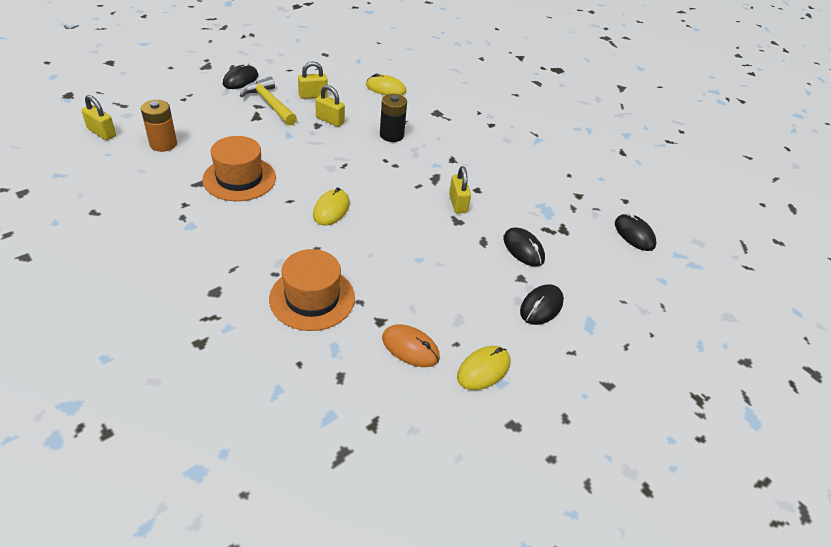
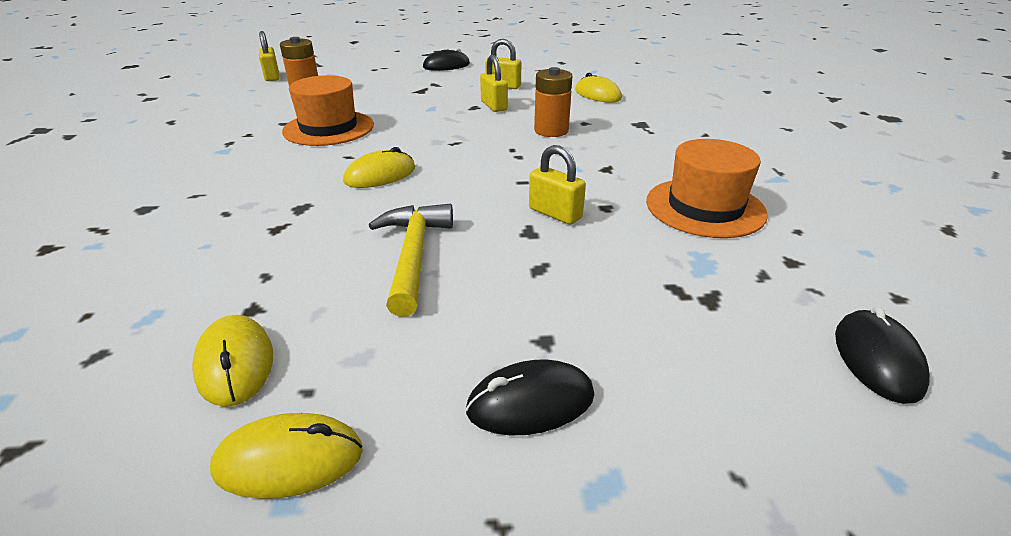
camera: 40 degrees right, 10 degrees down
(269, 103) = (448, 84): yellow hammer -> yellow hammer (413, 256)
(312, 298) = (220, 250): orange hat -> orange hat (705, 207)
(391, 135) = (551, 131): black battery -> orange battery
(410, 348) = (235, 363): orange mouse -> yellow mouse
(458, 203) = (555, 213): yellow padlock -> yellow padlock turned 75 degrees counterclockwise
(523, 249) = (598, 300): black mouse -> none

